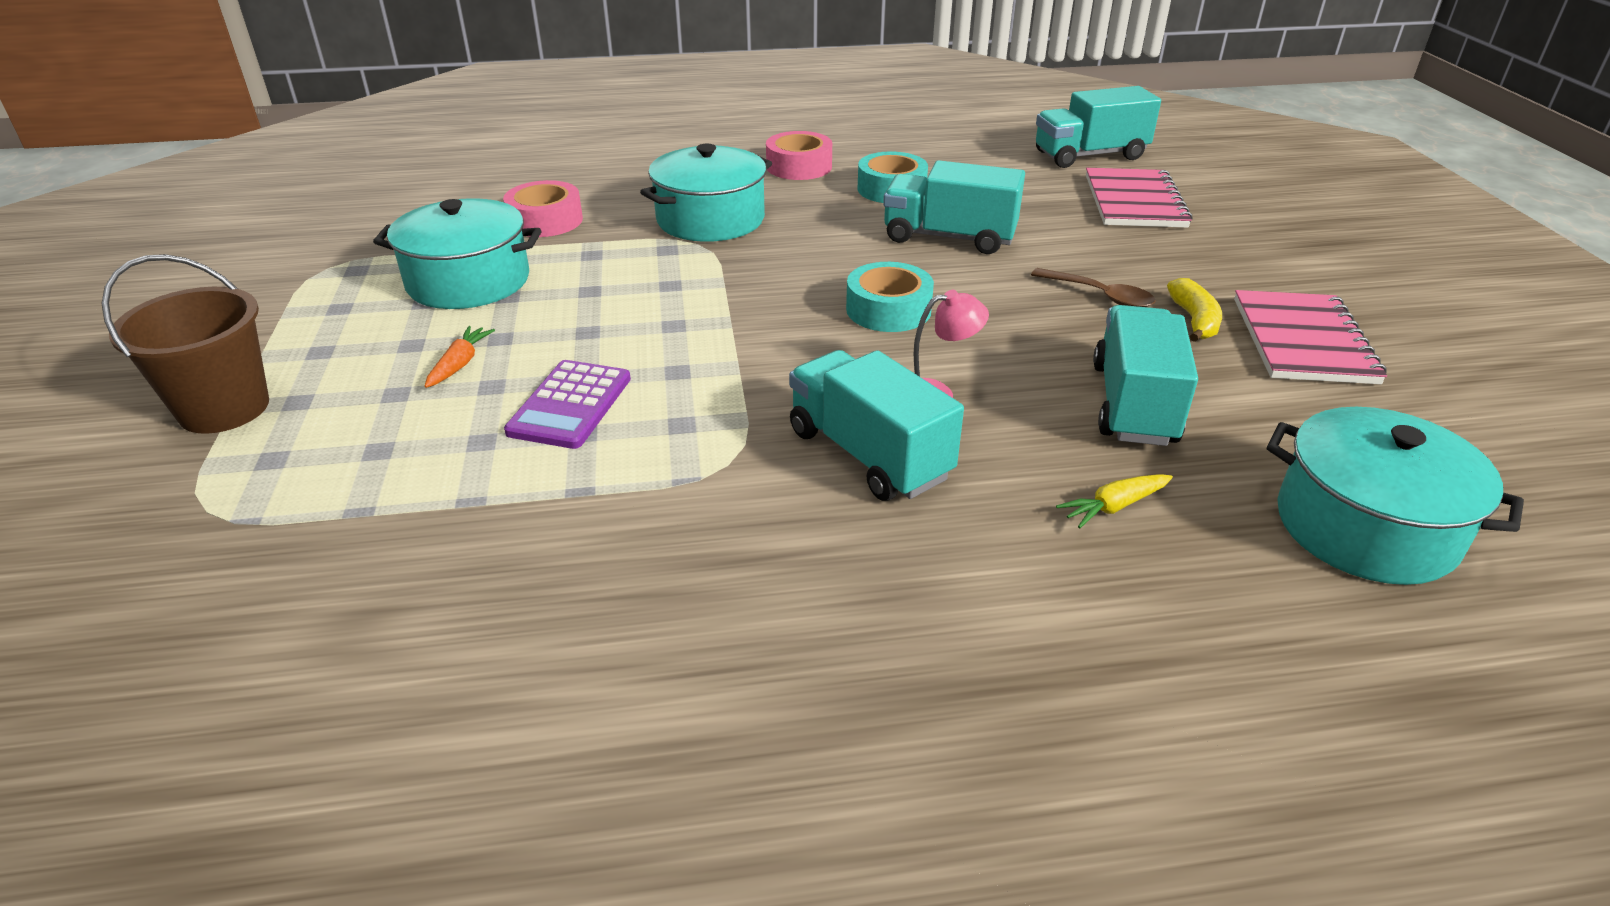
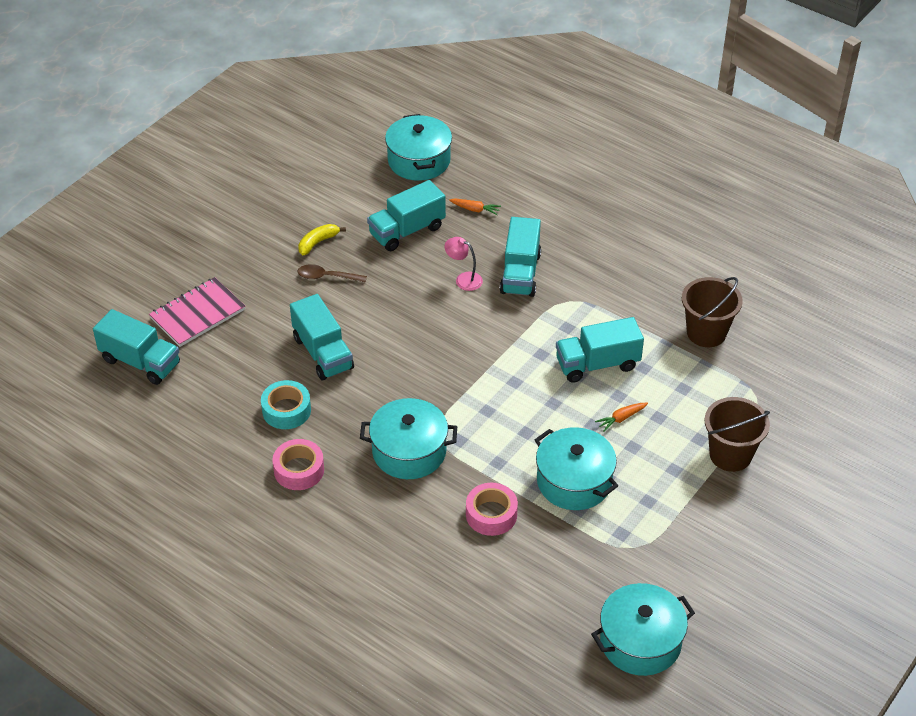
camera: 135 degrees left, 10 degrees up
(263, 216) = (640, 641): none -> turquoise pot
(394, 565) = (706, 333): none -> brown bucket
(570, 405) = (597, 364): purple calculator -> turquoise truck
(888, 310) = (419, 329): turquoise tape -> none
(1100, 295) = (327, 277): brown spoon -> brown spoon turned 75 degrees counterclockwise
(1114, 507) = (475, 209): yellow carrot -> orange carrot
(1303, 341) = (301, 210): pink notebook -> none

